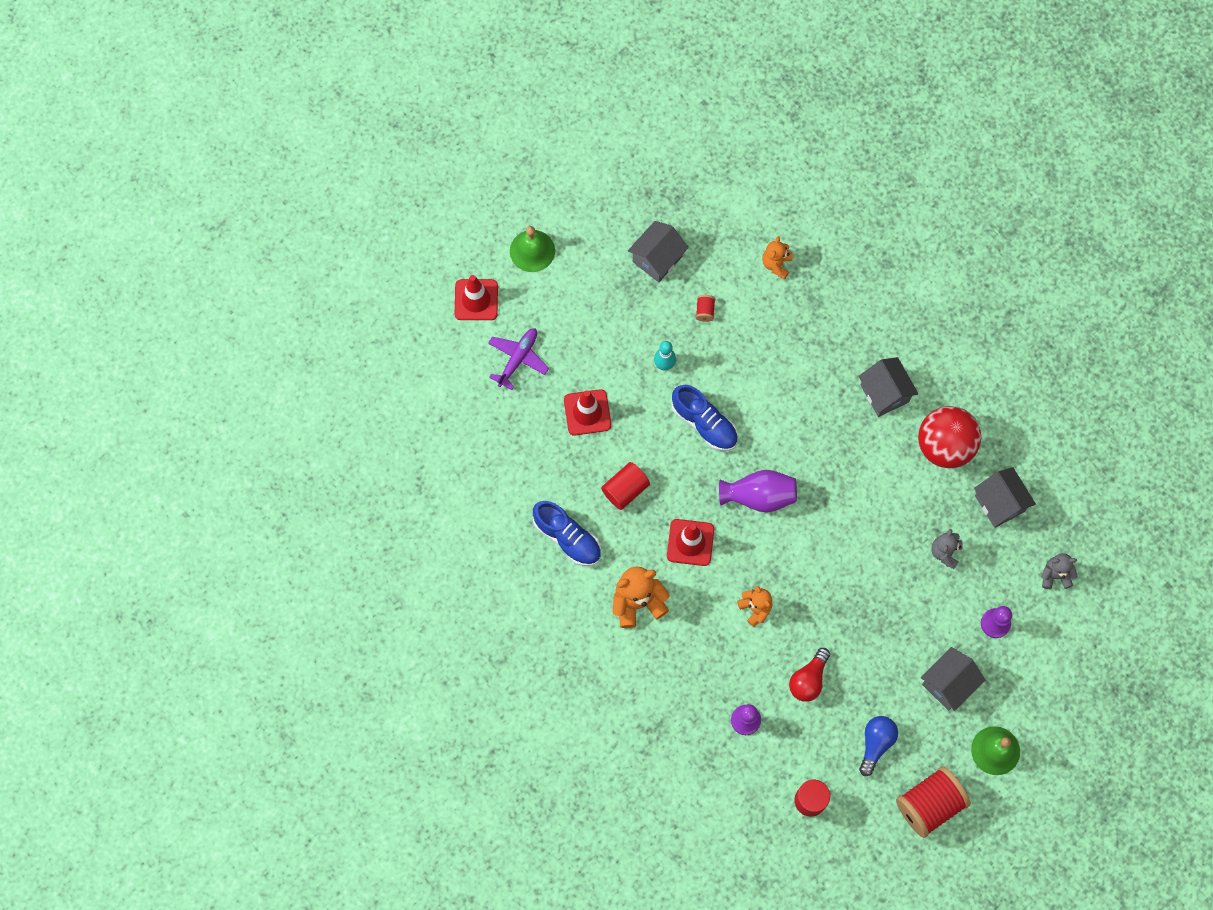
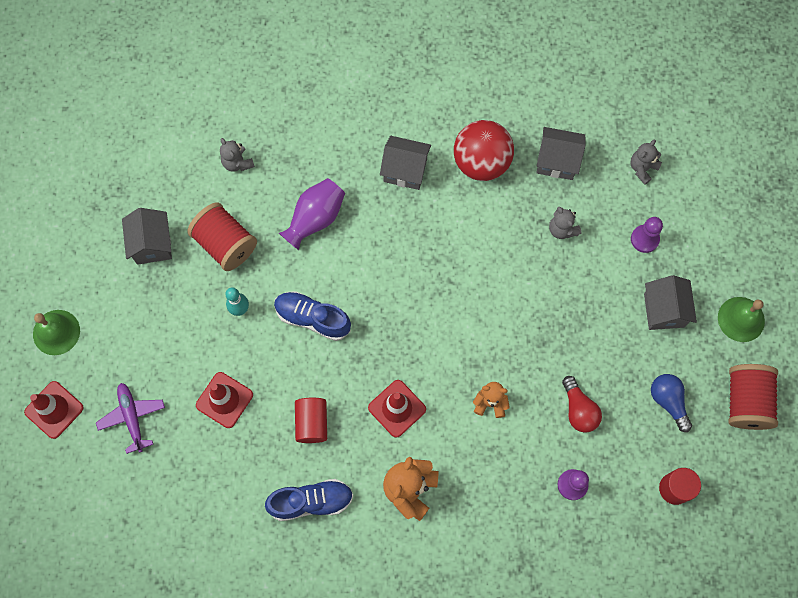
camera: 50 degrees left, 0 degrees up
(704, 423) = (312, 318): blue shoe -> blue shoe turned 150 degrees counterclockwise
(705, 311) = (225, 244): red spool -> red spool, size x2.42
(759, 496) = (405, 326): purple vase -> purple vase (315, 218)
(776, 264) = (237, 163): orange teddy bear -> grey teddy bear

